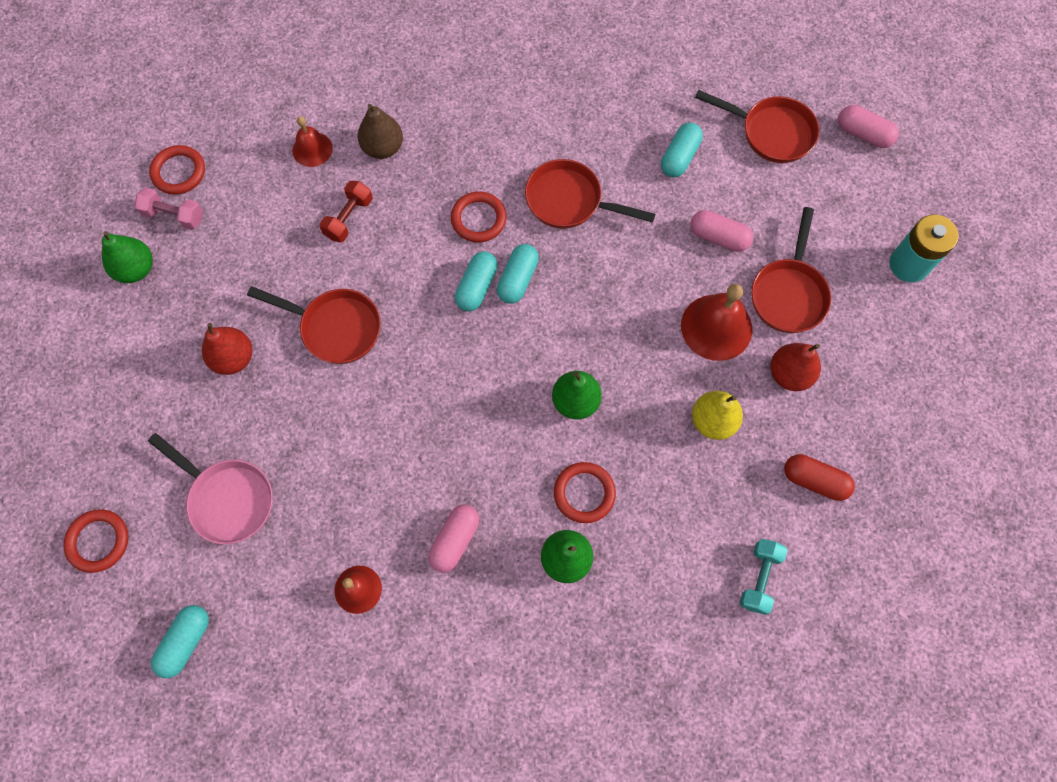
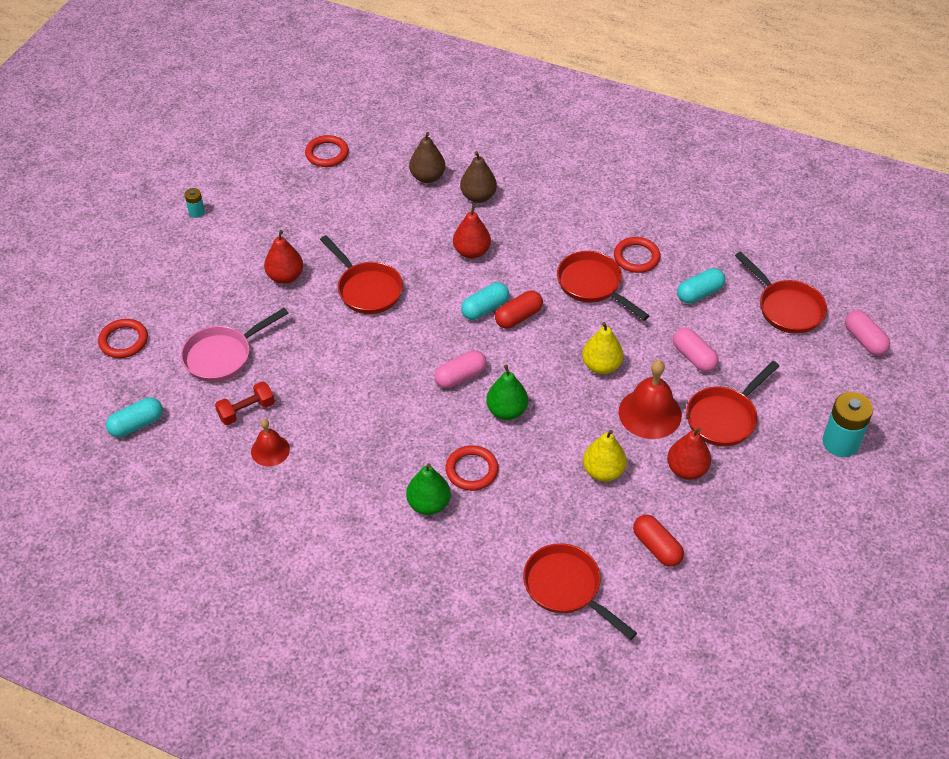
camera: 30 degrees right, 20 degrees down
(74, 325) = (196, 212): none -> turquoise battery
(136, 269) = (258, 198): green pear -> none
(174, 215) = (305, 177): pink dumbbell -> none
(228, 499) = (222, 356): pink pan -> pink pan turned 75 degrees clockwise
(312, 149) = (427, 177): red bell -> brown pear
(349, 218) = (423, 228): red dumbbell -> red dumbbell (246, 411)
(419, 222) = (471, 252): none -> red pear
(455, 540) = (358, 454): pink capsule -> pink capsule (460, 377)
(478, 219) = (516, 268): red ring -> red ring (636, 257)
(517, 279) = (518, 317): turquoise capsule -> red capsule
(636, 296) = (601, 366): none -> yellow pear
(759, 578) = (566, 588): turquoise dumbbell -> red pan

